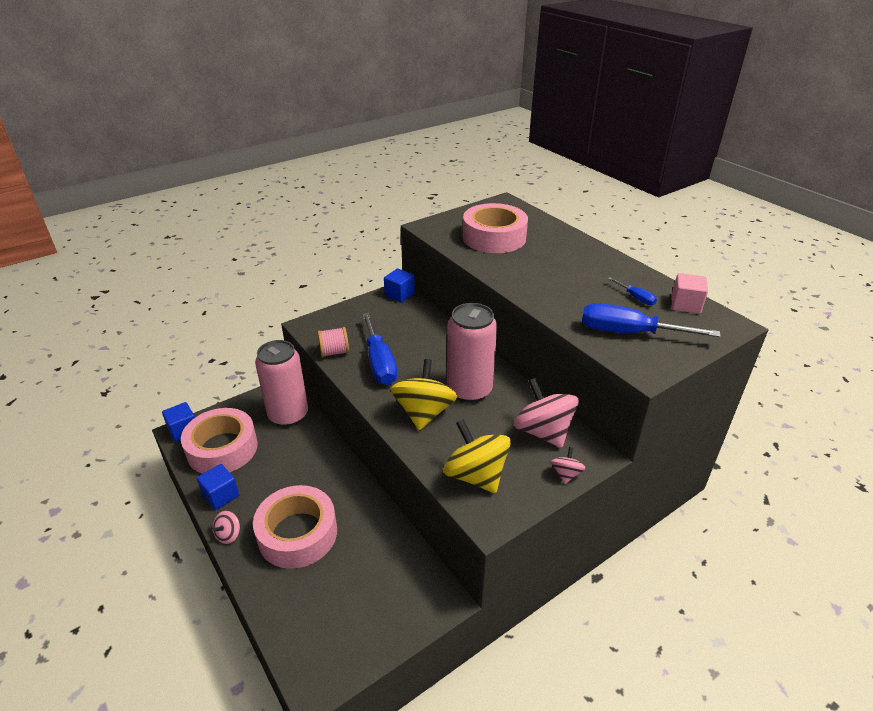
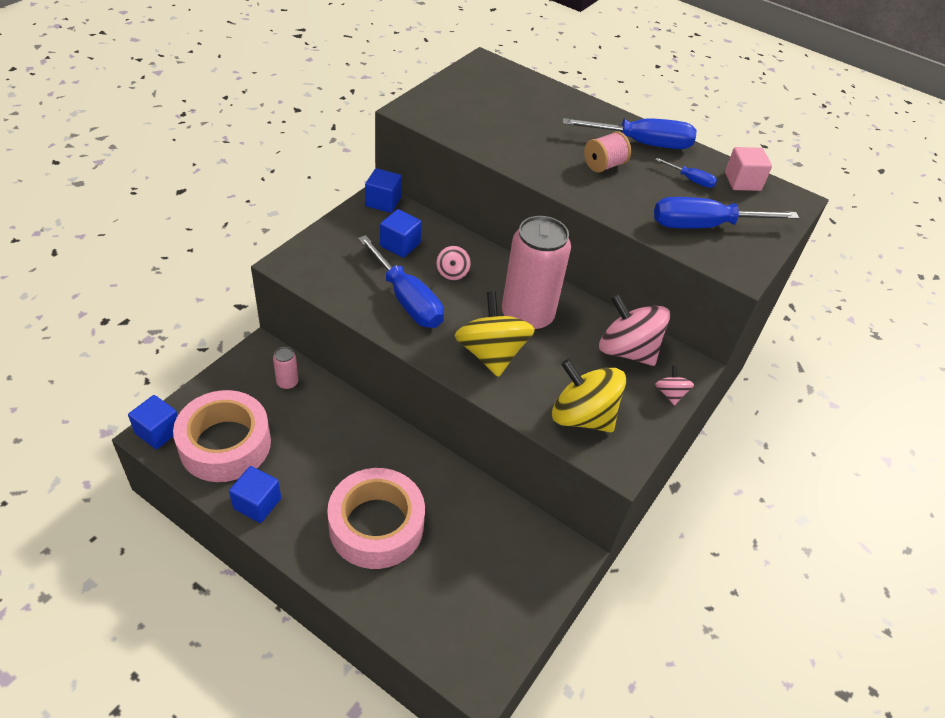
camera: 25 degrees left, 10 degrees up
(228, 534) = (294, 548): pink spinning top -> pink spinning top (452, 272)
(288, 415) = (287, 382): pink can -> pink can, size x0.42
(334, 352) = (344, 295): pink spool -> pink spool (604, 165)
(396, 324) = (400, 245): none -> blue cube
(494, 237) = (500, 117): pink tape -> none
(605, 267) = (642, 144): none -> blue screwdriver

